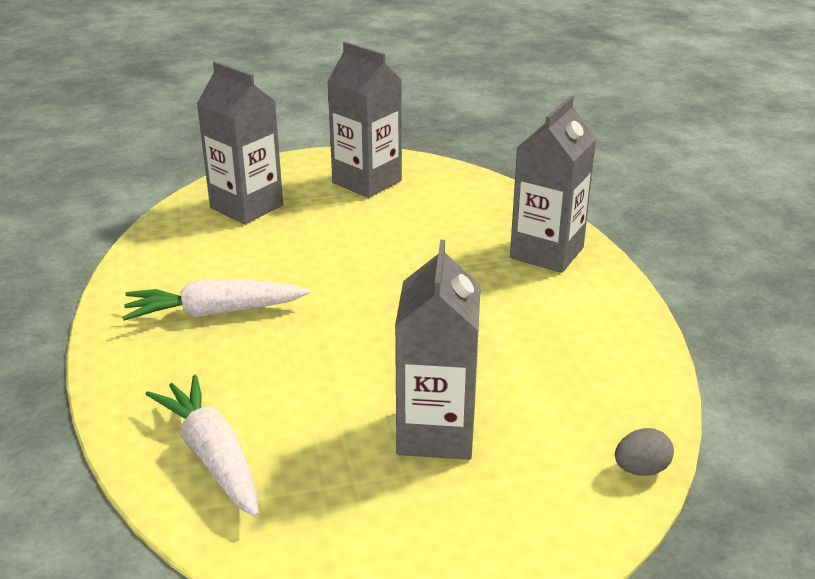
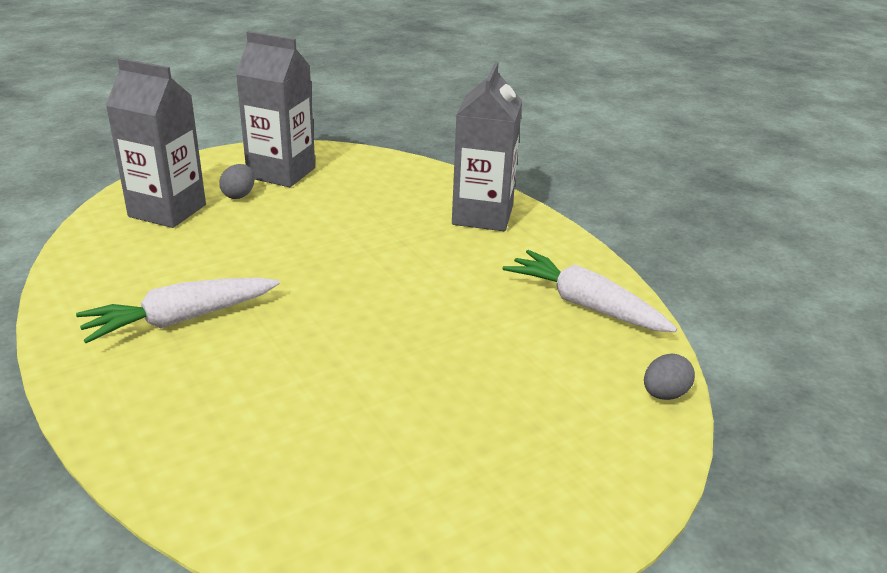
camera: 20 degrees left, 0 degrees up
(212, 456) = (246, 468): white carrot -> white carrot (585, 305)
(317, 200) = (239, 195): none -> grey egg
(436, 433) = (465, 398): grey carton -> none

